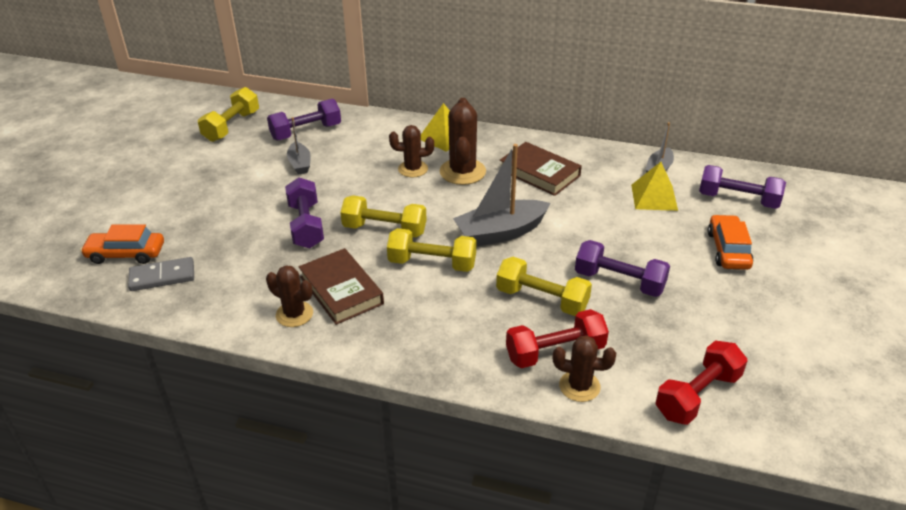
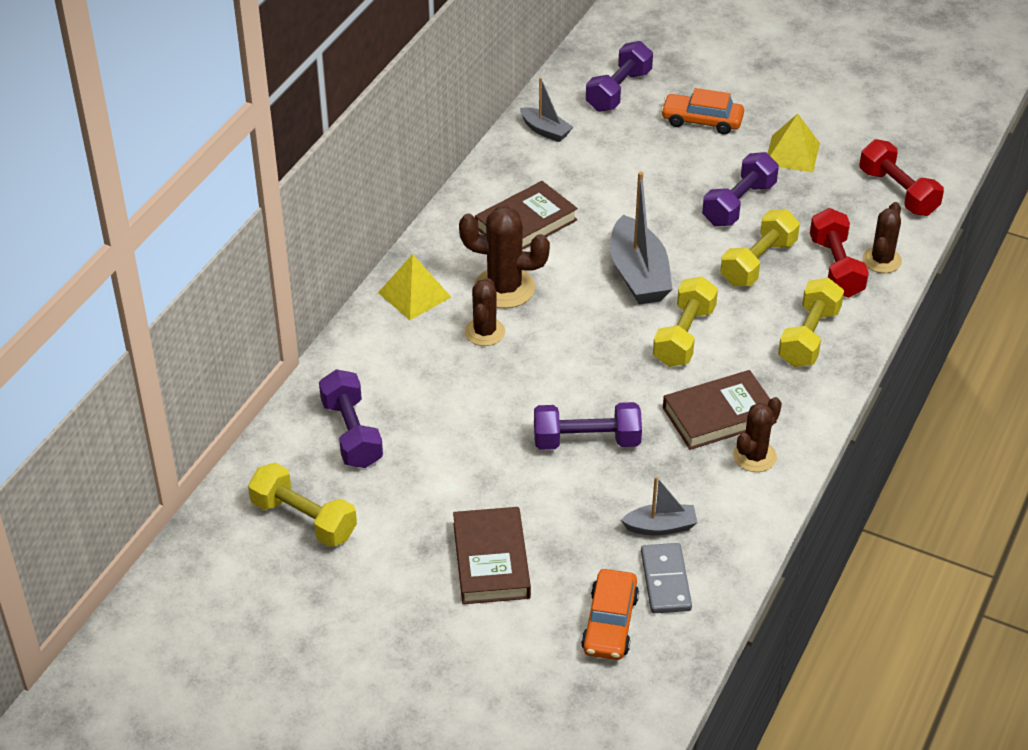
camera: 80 degrees left, 5 degrees up
(191, 197) = (491, 560): none -> brown book
(300, 164) = (438, 443): grey boat -> grey boat (660, 527)
(384, 229) = (611, 370): yellow dumbbell -> yellow dumbbell (808, 337)
(654, 197) = (599, 147): yellow pyramid -> yellow pyramid (792, 153)

